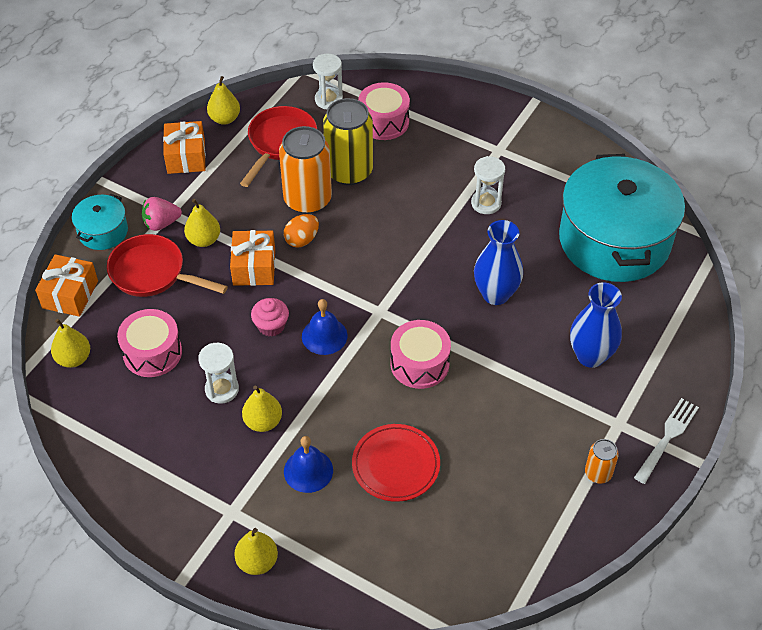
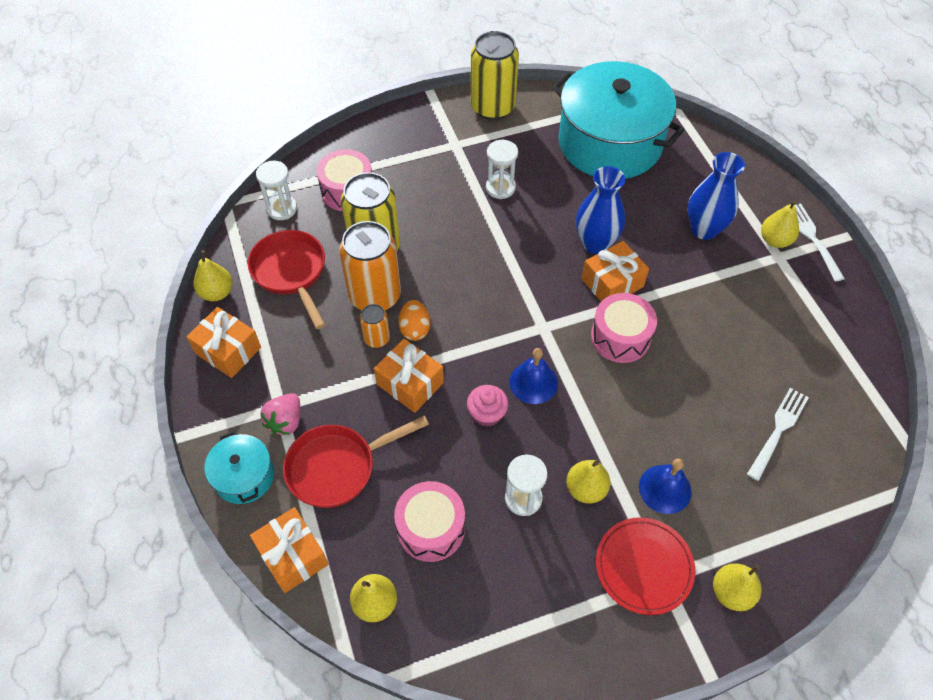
camera: 50 degrees left, 5 degrees up
(204, 240) = (340, 401): yellow pear -> yellow pear (775, 240)
(396, 465) = (708, 421): red plate -> red plate (644, 567)
(433, 517) = (778, 430): none -> white fork
(467, 328) = (612, 283): none -> orange gift
(564, 146) = (493, 107): none -> yellow can
(598, 473) = (814, 299): orange can -> orange can (377, 338)

